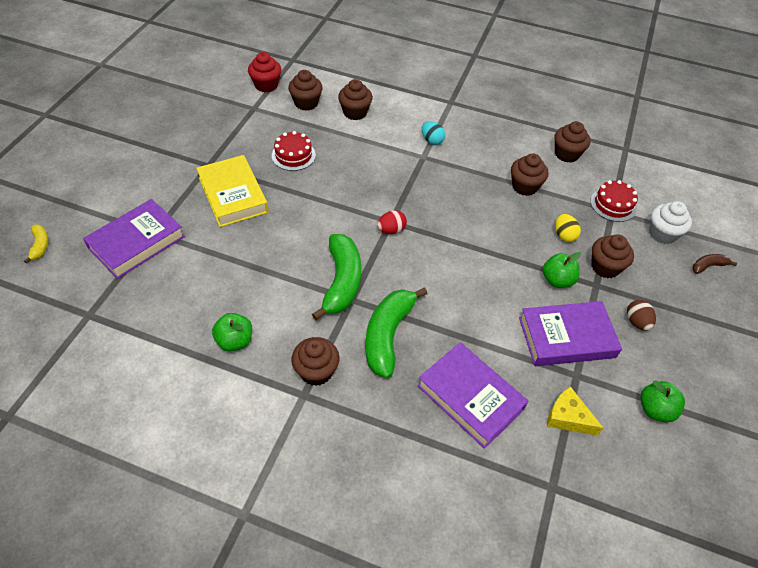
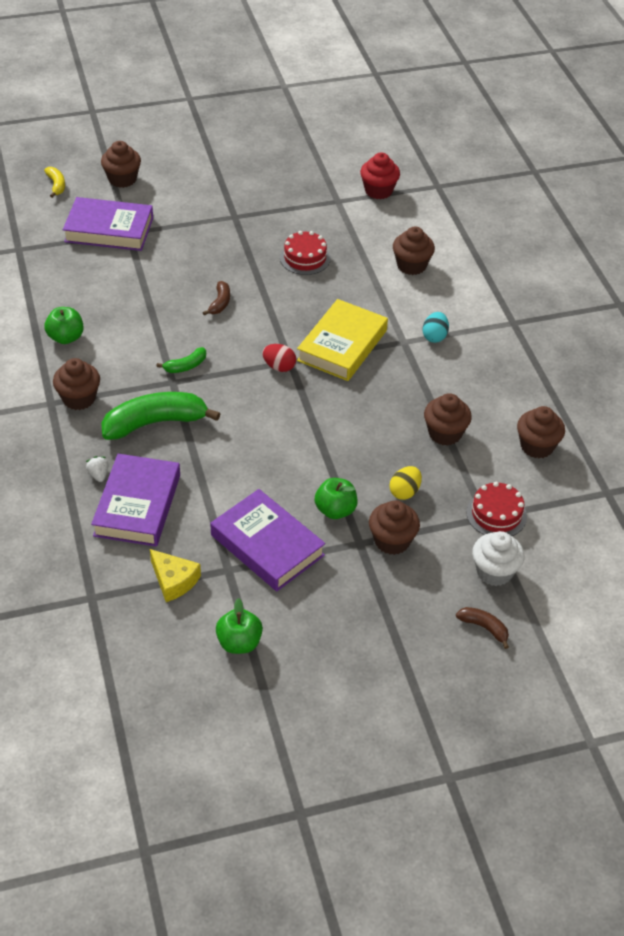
camera: 55 degrees right, 5 degrees down
(40, 245) = (56, 185): yellow banana -> yellow banana turned 60 degrees counterclockwise
(233, 195) = (216, 250): yellow book -> yellow book (342, 345)
(293, 224) = (220, 303): none -> brown banana
(306, 103) = (385, 228): brown cupcake -> brown cupcake (122, 179)
(342, 282) = (186, 366): green banana -> green banana, size x0.47
(416, 406) = (98, 475): none -> white strawberry
(568, 417) = (174, 580): yellow cheese -> yellow cheese turned 135 degrees clockwise
(636, 322) = (339, 592): brown egg -> none

